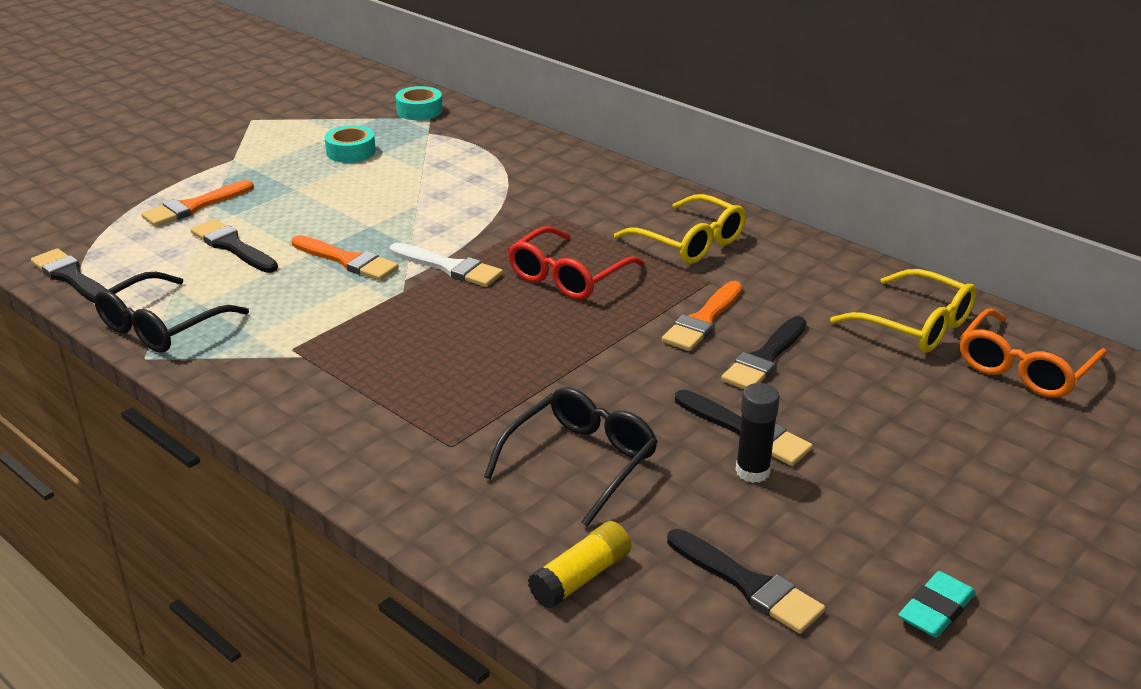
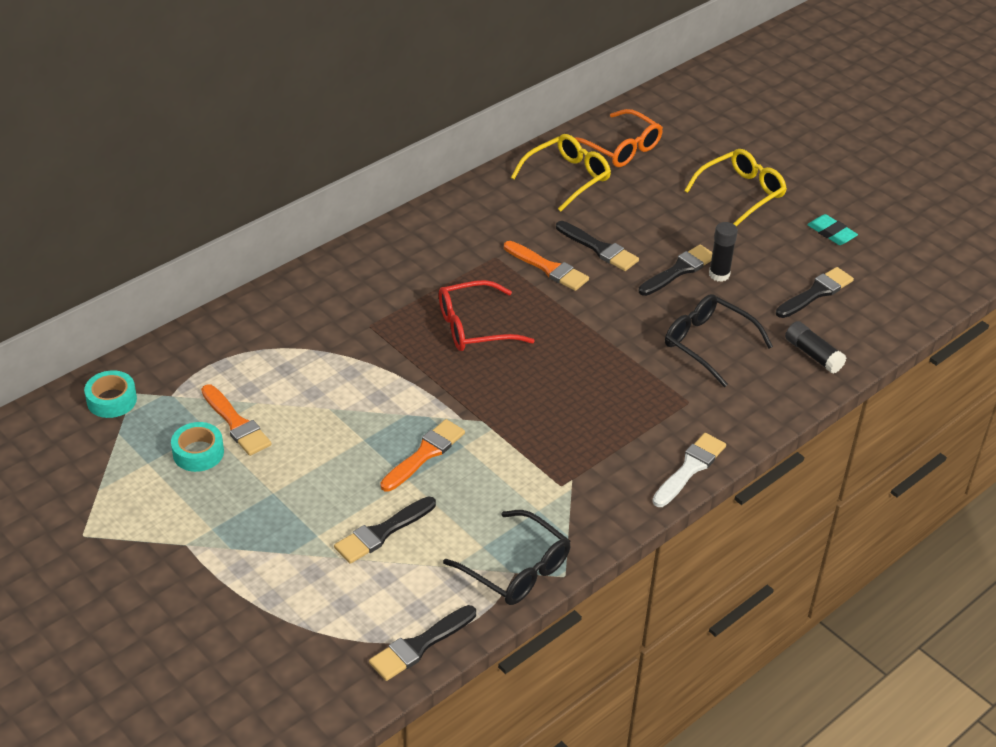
camera: 85 degrees left, 10 degrees up
(194, 206) = (291, 567): orange brush -> orange brush (236, 423)
(449, 267) = (448, 392): white brush -> white brush (690, 468)
(569, 276) = (475, 327): red glasses -> red glasses turned 120 degrees clockwise
(581, 577) = (813, 355): yellow glue stick -> black glue stick
(689, 242) = (434, 258): yellow glasses -> yellow glasses (740, 193)

